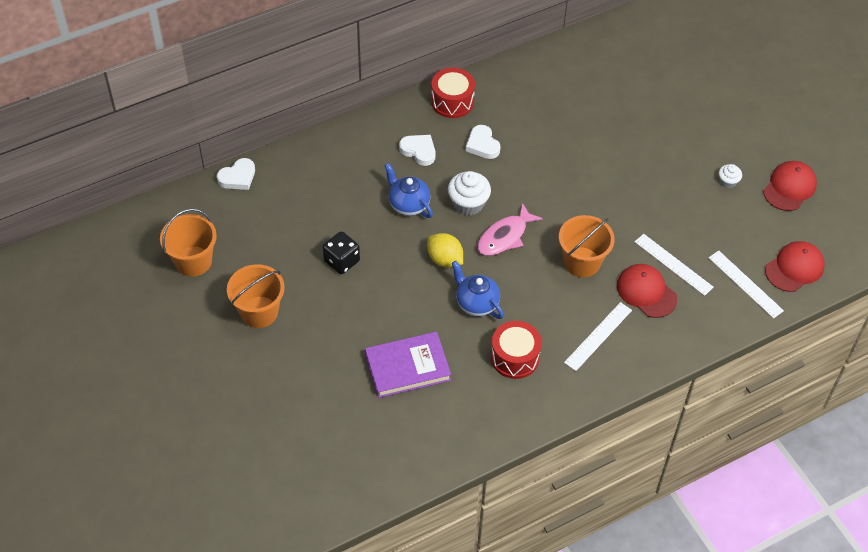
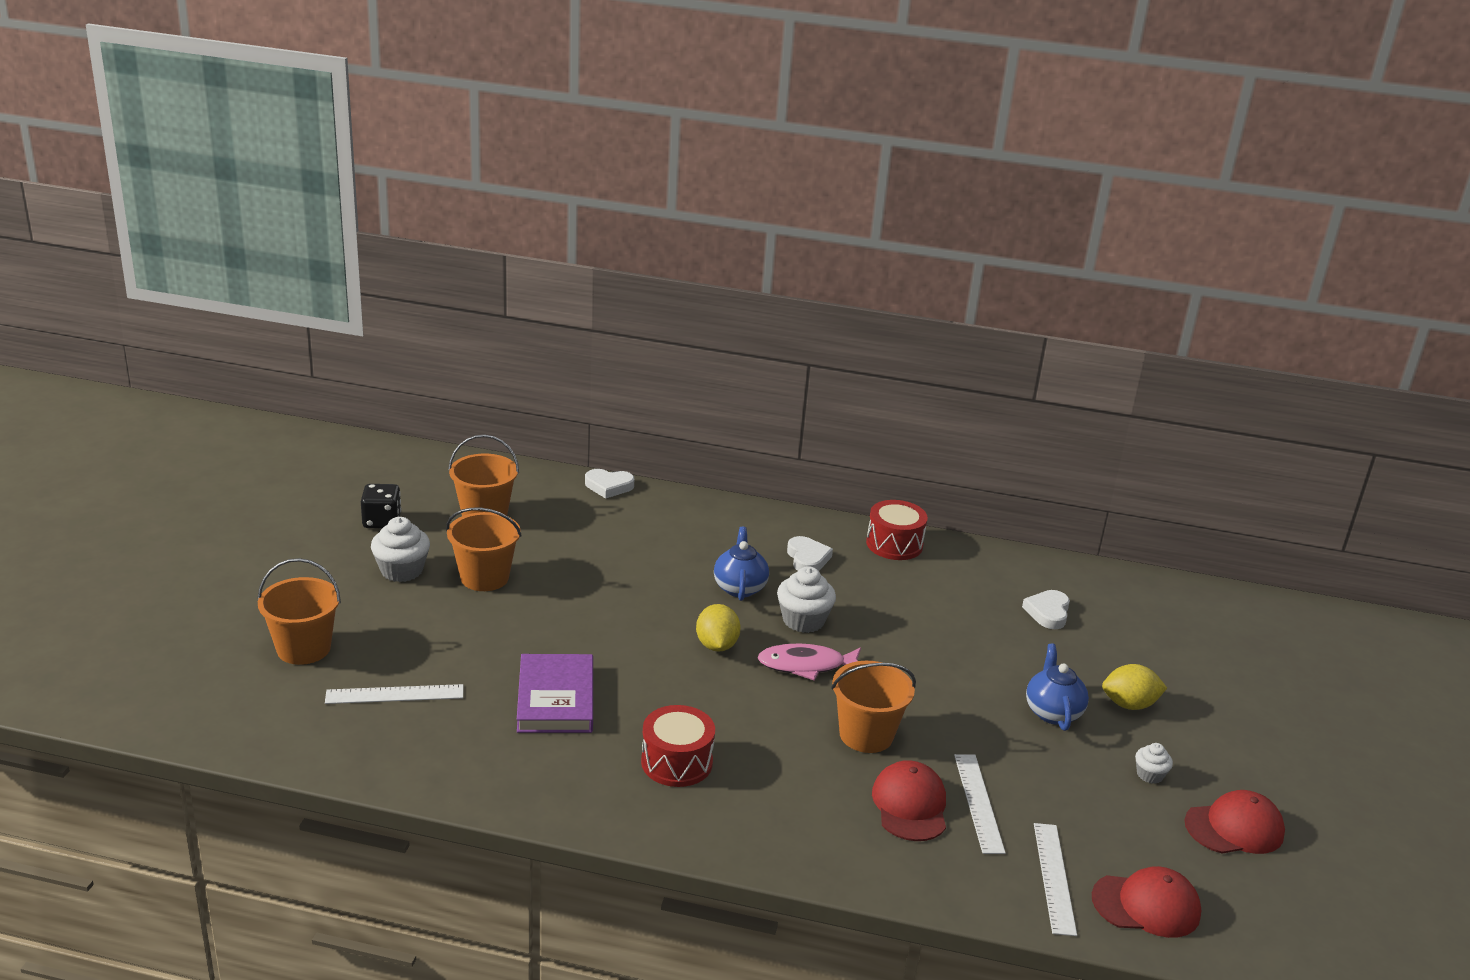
camera: 40 degrees right, 25 degrees down
(204, 346) = (402, 570): none -> white cupcake
(227, 449) = (303, 648): none -> orange bucket
(341, 261) = (613, 588): black dice -> black dice (382, 521)
(407, 367) = (556, 699): purple book -> purple book turned 60 degrees clockwise
(476, 303) = (700, 696): blue teapot -> blue teapot (1052, 712)
(482, 145) = (882, 589): white heart -> white heart (1048, 612)
(598, 336) = (797, 805): white ruler -> white ruler (395, 694)
(678, 138) = (1129, 704): none -> yellow lemon

